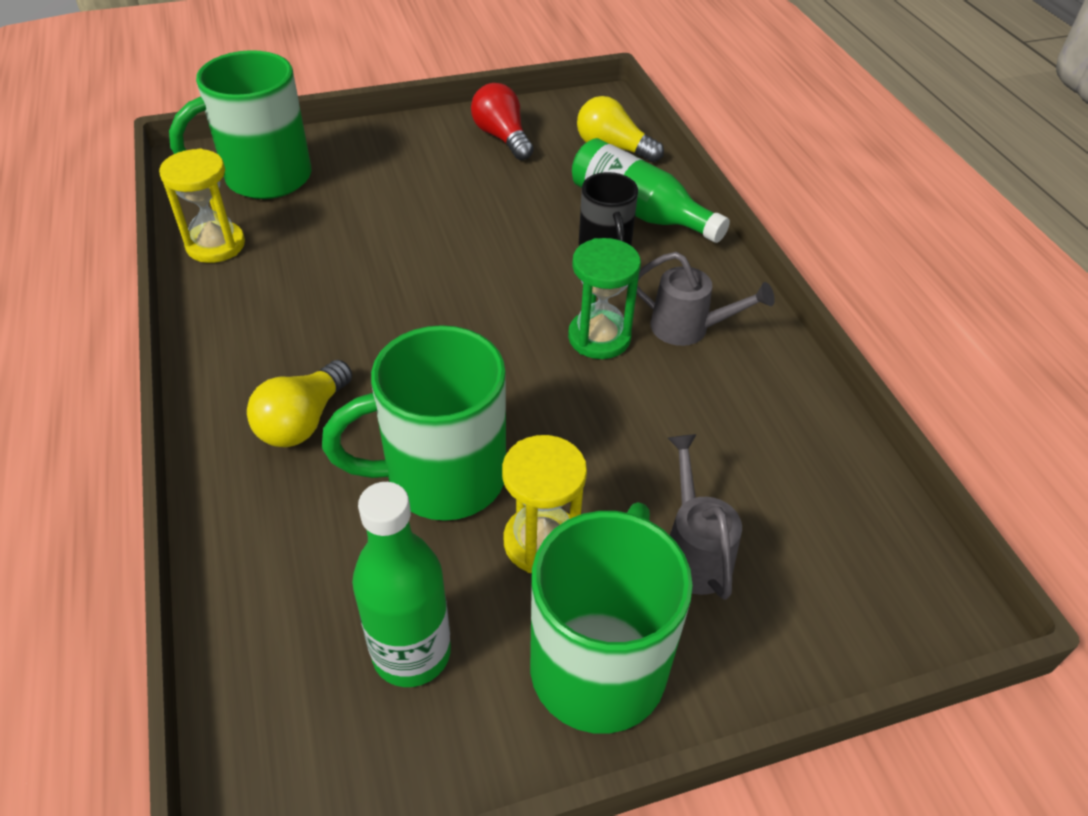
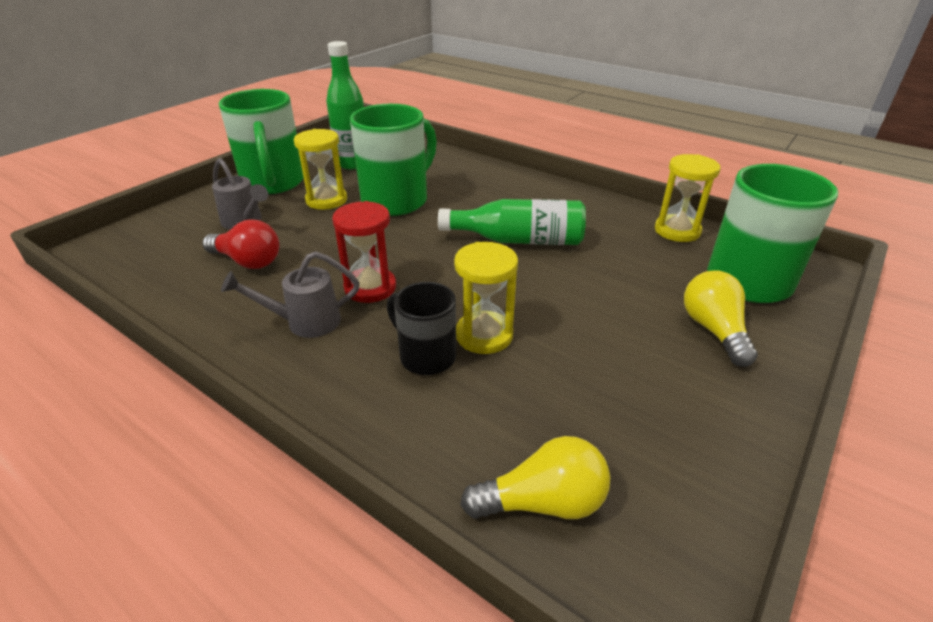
camera: 145 degrees right, 10 degrees down
(303, 421) = (488, 192): yellow light bulb -> yellow light bulb (714, 330)
(502, 137) = (672, 436): red light bulb -> red light bulb (248, 261)
(542, 242) = (484, 335): none -> yellow hourglass
(599, 337) = (370, 287): green hourglass -> red hourglass
(639, 211) = (429, 416): green bottle -> green bottle (518, 240)

